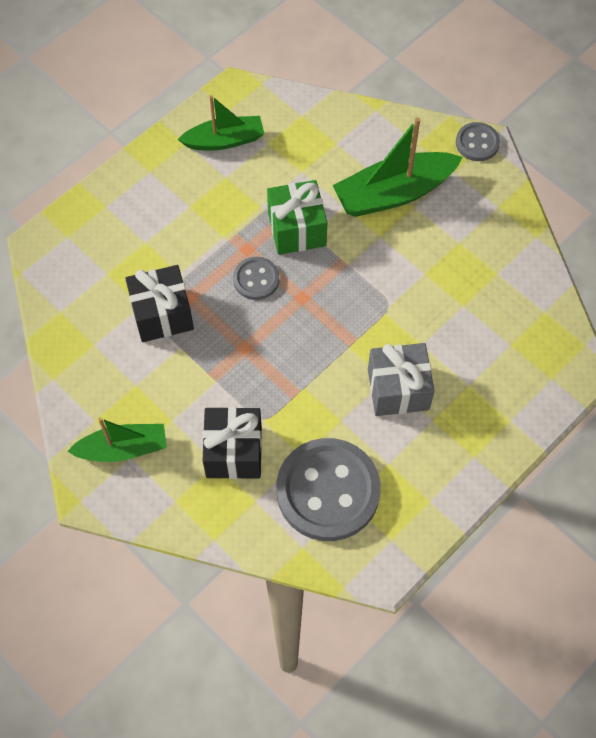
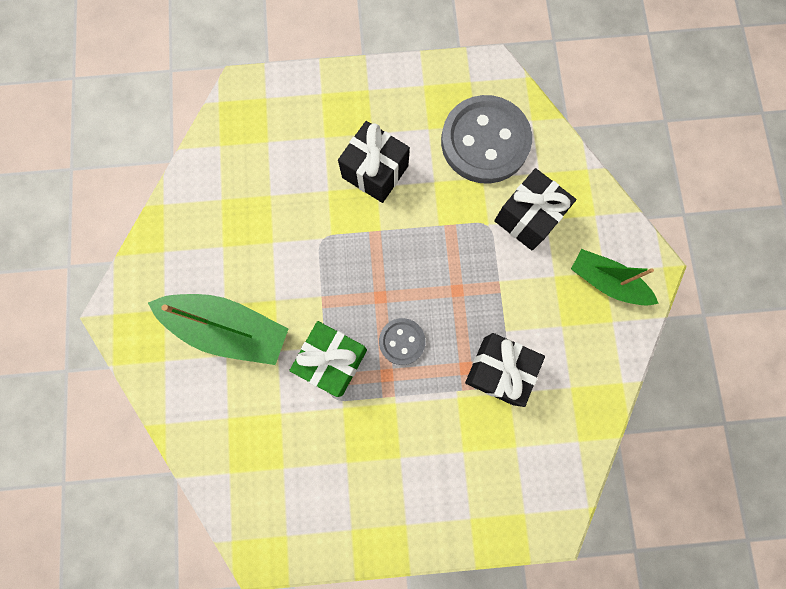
camera: 140 degrees left, 15 degrees up
(224, 140) = (316, 503): green boat -> none
(398, 389) = (375, 171): grey gift -> black gift
(477, 143) = (119, 320): grey button -> none

